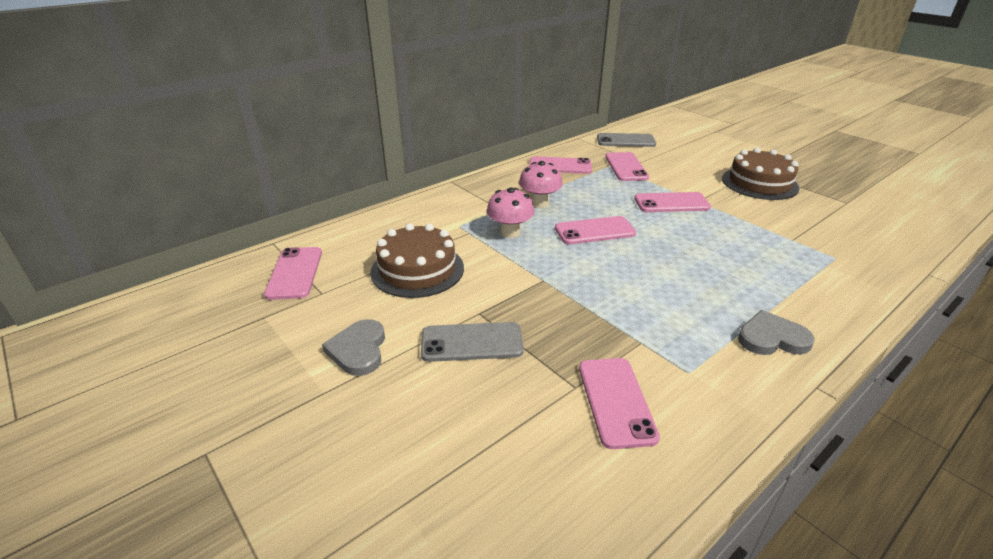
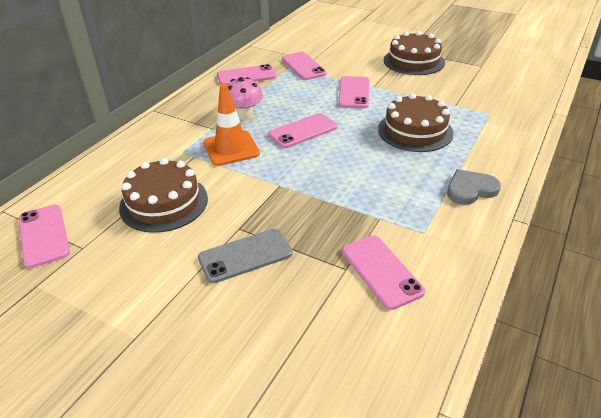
camera: 20 degrees left, 5 degrees up
(358, 350) = (147, 290): grey heart -> none
(510, 232) = (231, 148): pink mushroom -> orange traffic cone
(625, 141) = (292, 41): grey phone -> none
(671, 203) = (354, 92): pink phone -> pink phone turned 60 degrees counterclockwise
(728, 257) = (415, 131): none -> brown cake

